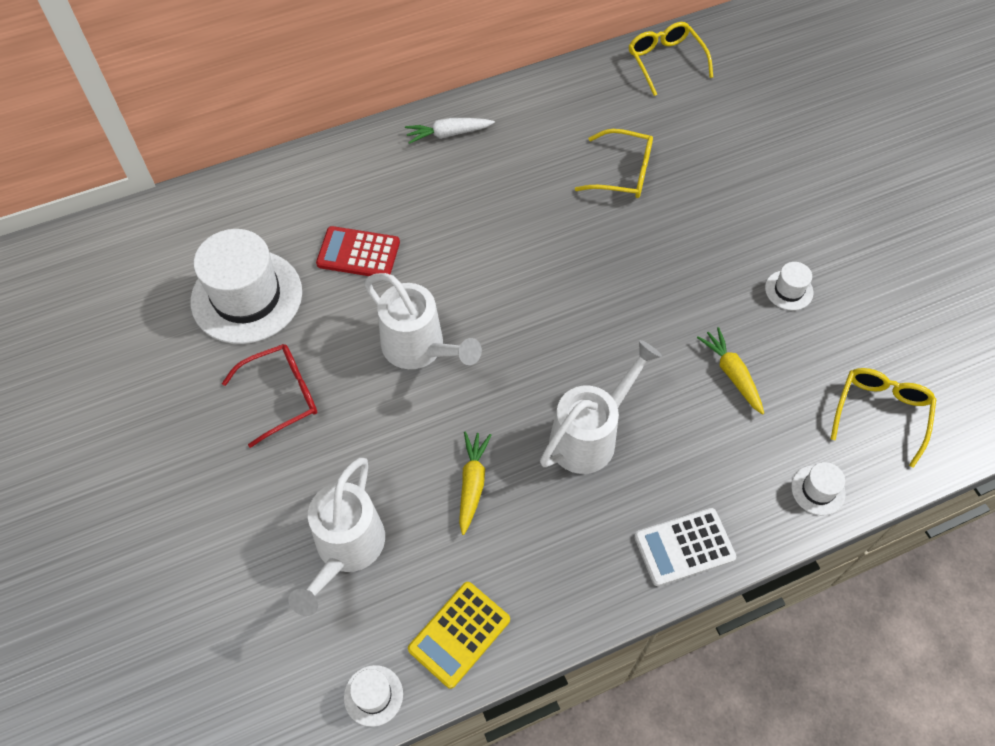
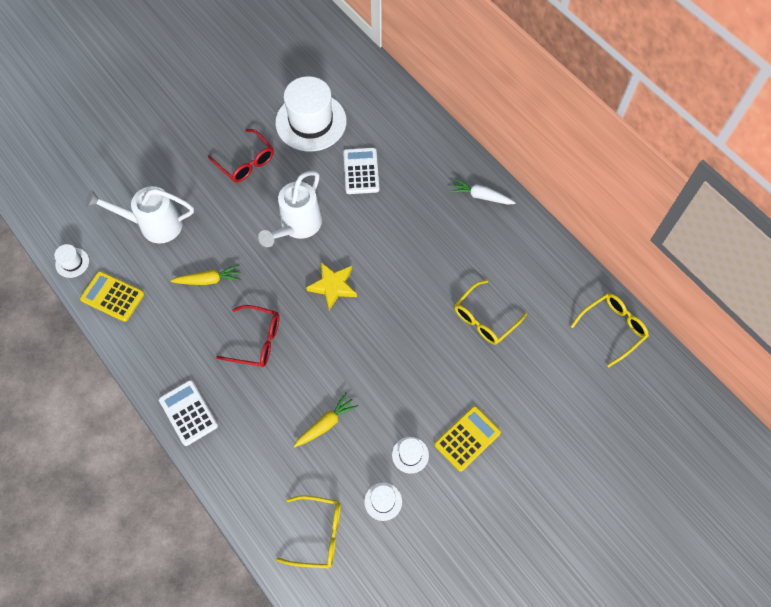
camera: 75 degrees right, 5 degrees up
(358, 253) = (361, 171): red calculator -> white calculator
(448, 134) = (481, 196): white carrot -> white carrot turned 45 degrees counterclockwise
(531, 324) = (333, 286): none -> yellow star
(590, 435) = (256, 340): white watering can -> red glasses
(623, 173) = (484, 319): yellow glasses -> yellow glasses turned 45 degrees clockwise
(776, 228) = (467, 438): none -> yellow calculator
(818, 490) = (246, 494): white hat -> white hat (383, 501)

